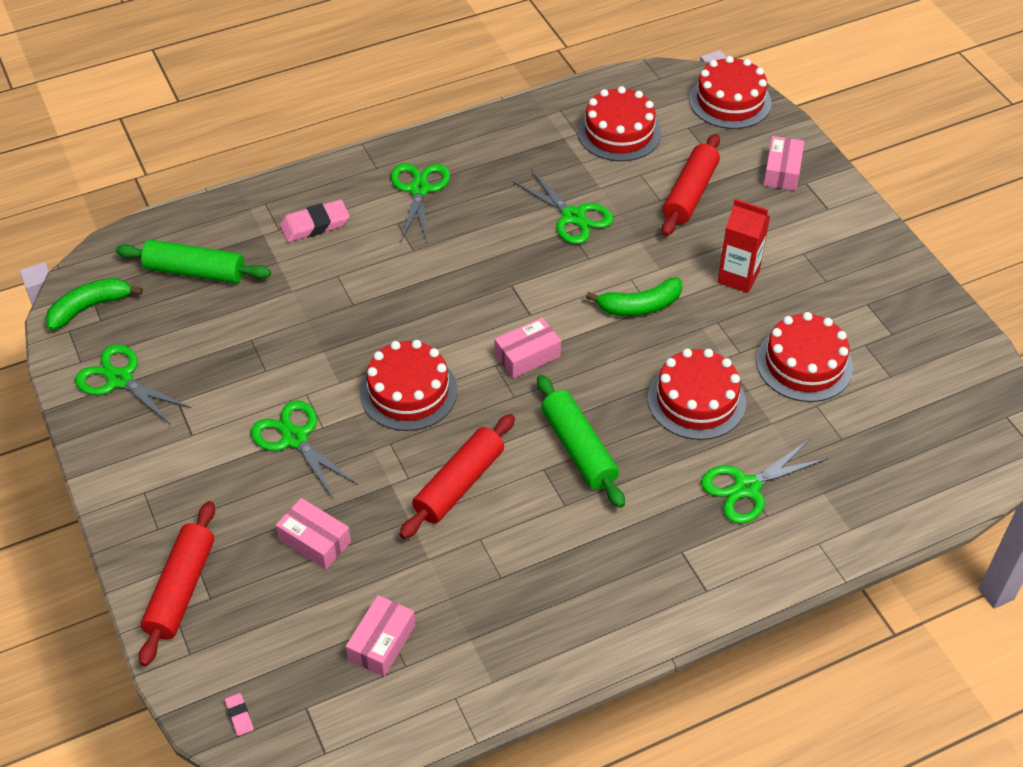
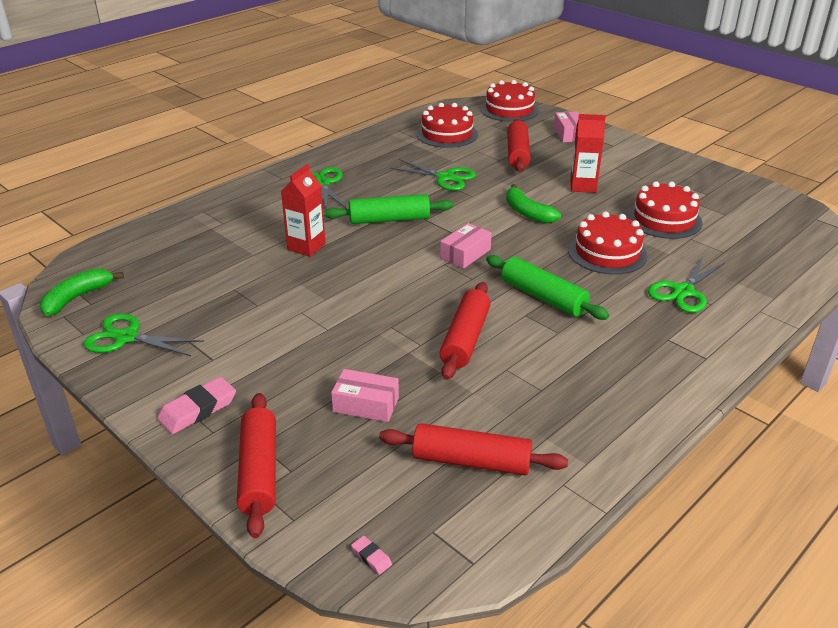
camera: 20 degrees left, 15 degrees down
(195, 271) = (163, 259): green rolling pin -> green rolling pin (389, 219)
(295, 438) = (307, 341): green scissors -> none
(315, 225) = (251, 215): pink eraser -> pink eraser (198, 409)
(354, 294) = (306, 247): none -> red carton
(382, 642) = (471, 461): pink box -> red rolling pin
(408, 392) = (386, 293): red cake -> none
(640, 306) = (527, 212): green banana -> green banana turned 90 degrees clockwise

